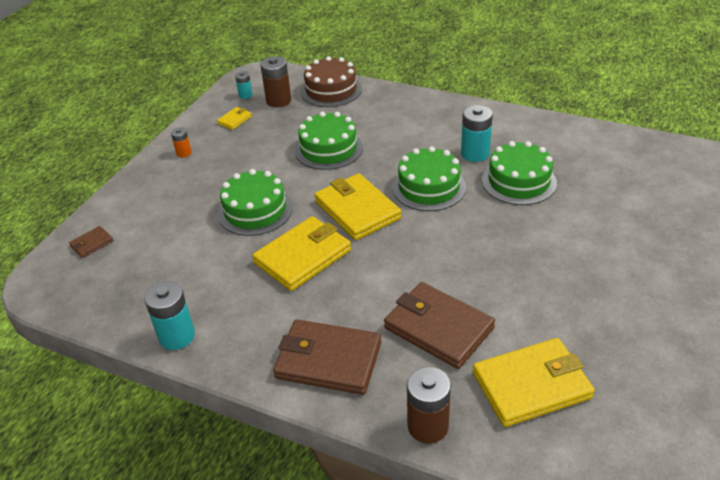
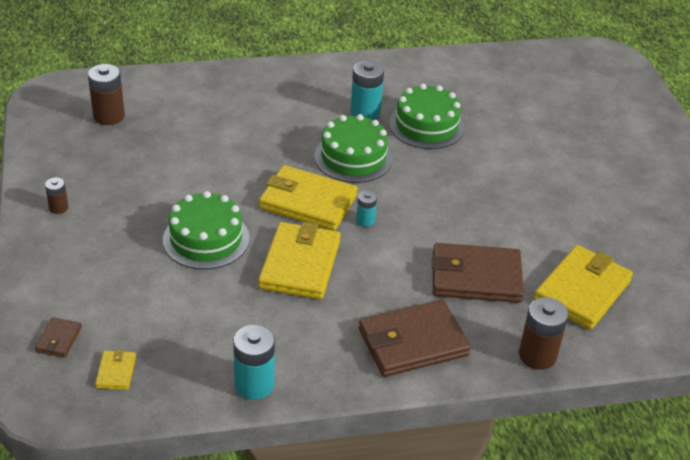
camera: 40 degrees left, 0 degrees up
(184, 153) = (58, 208): orange battery -> brown battery
(235, 120) = (80, 152): yellow wallet -> yellow wallet (116, 372)
(245, 95) = (62, 121): turquoise battery -> turquoise battery (365, 220)
(328, 149) = (218, 151): green cake -> none
(331, 90) = (157, 88): brown cake -> none

